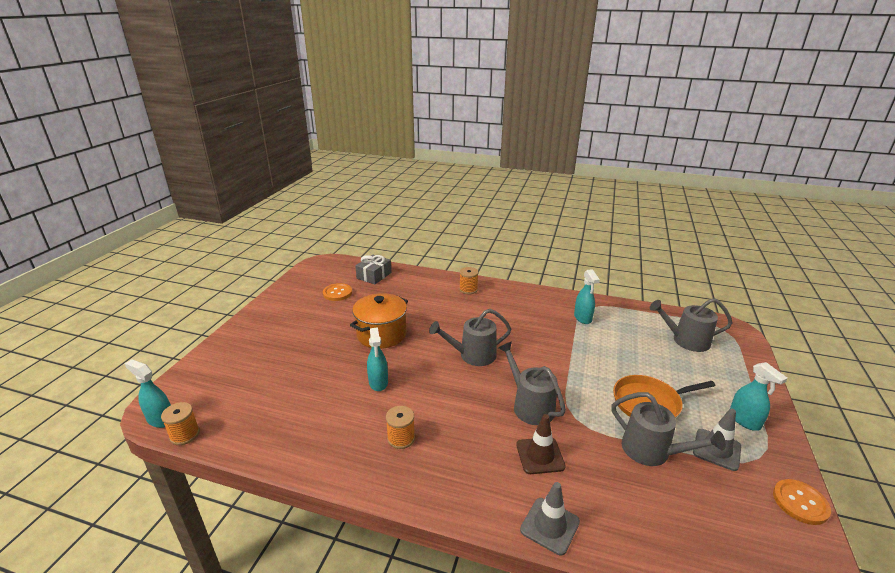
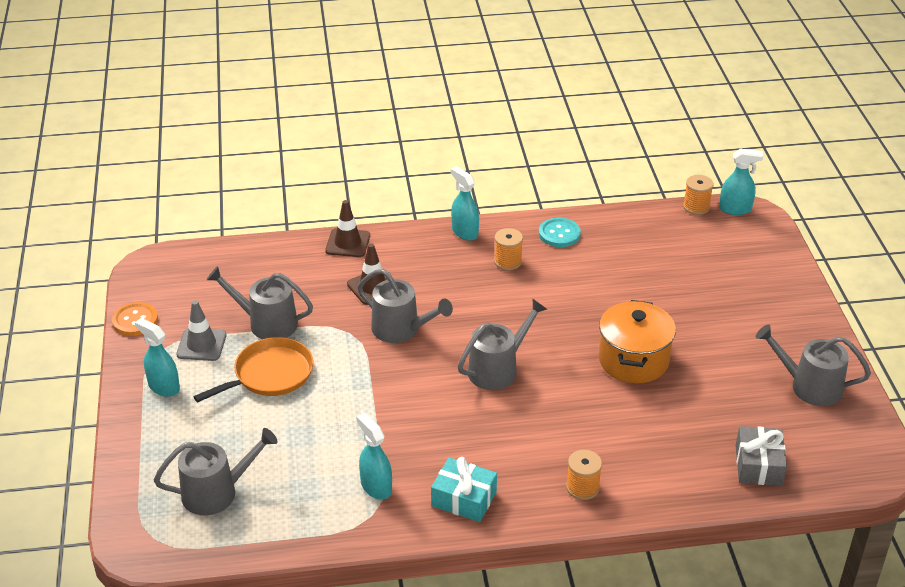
camera: 155 degrees right, 10 degrees up
(303, 295) = (810, 386): none -> grey watering can
(330, 452) = (559, 234): none -> turquoise button
(337, 293) = (768, 407): orange button -> none
(378, 382) = (577, 302): turquoise spray bottle -> turquoise spray bottle (464, 232)
(534, 301) = (464, 499): none -> turquoise gift
(549, 526) = (348, 243): grey traffic cone -> brown traffic cone

